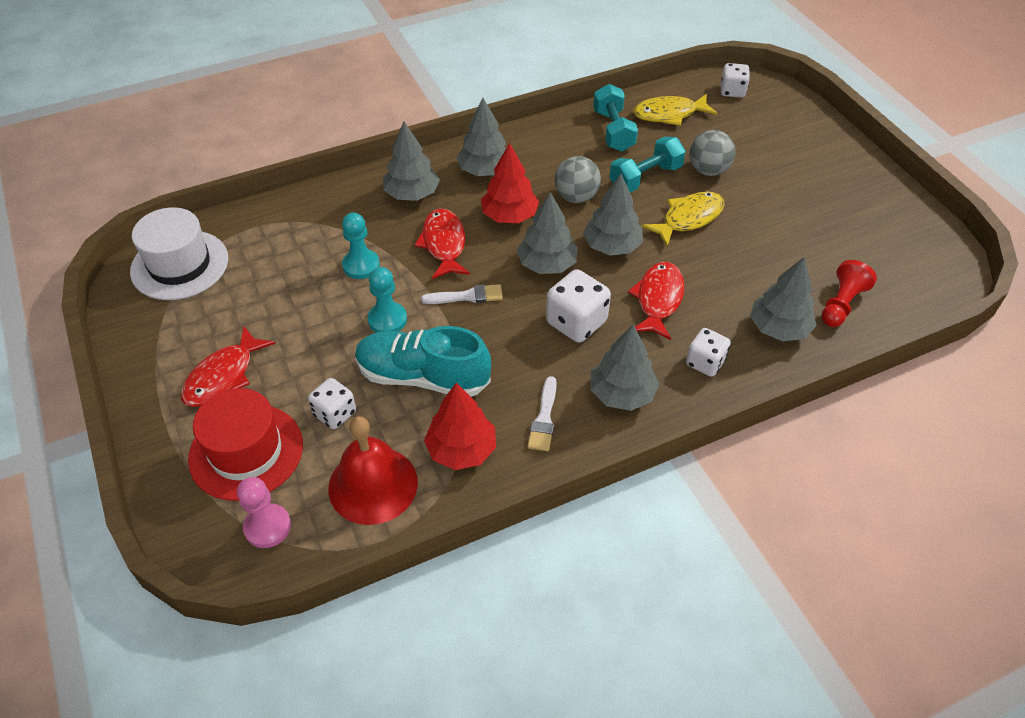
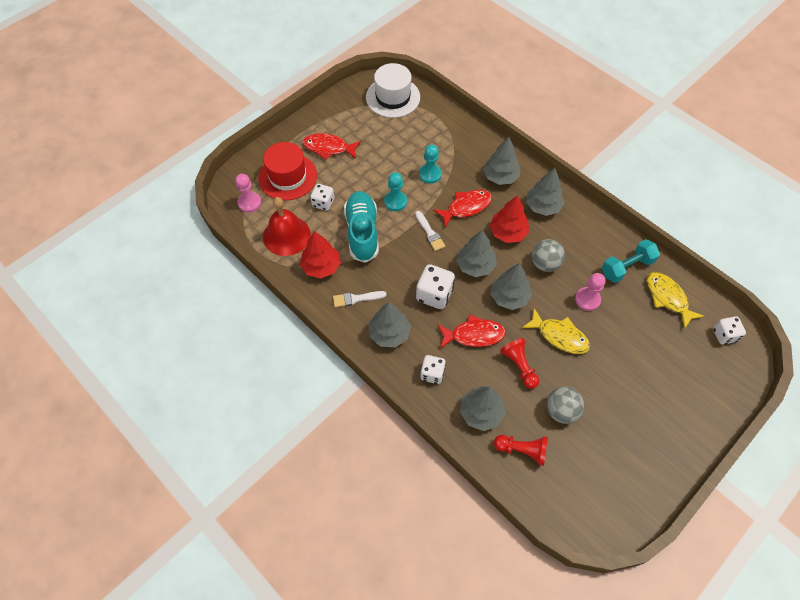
camera: 70 degrees right, 10 degrees up
(645, 177) = (587, 299): turquoise dumbbell -> pink pawn
(708, 170) = (618, 337): grey ball -> grey ball (561, 411)
(720, 269) = (519, 366): none -> red pawn

